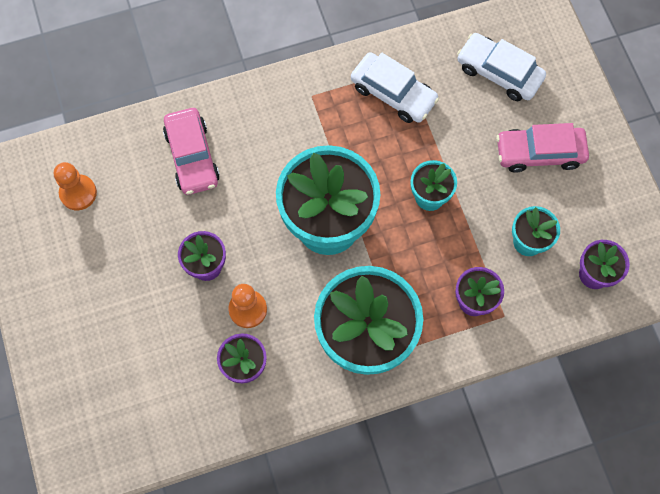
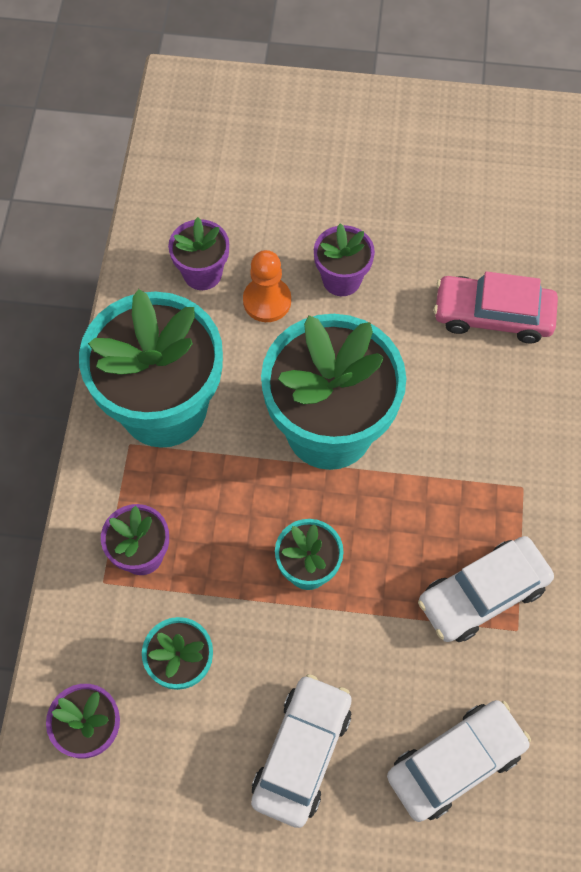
camera: 115 degrees right, 5 degrees down
(78, 193) = (496, 185): orange pawn -> none
(539, 153) = (302, 753): pink car -> white car

